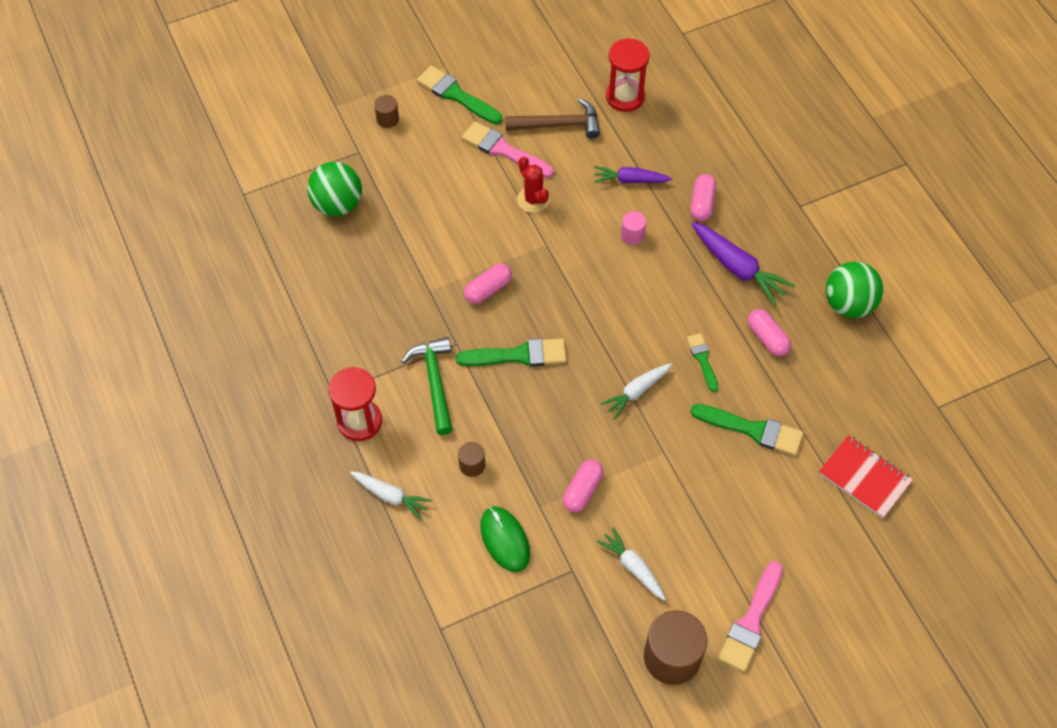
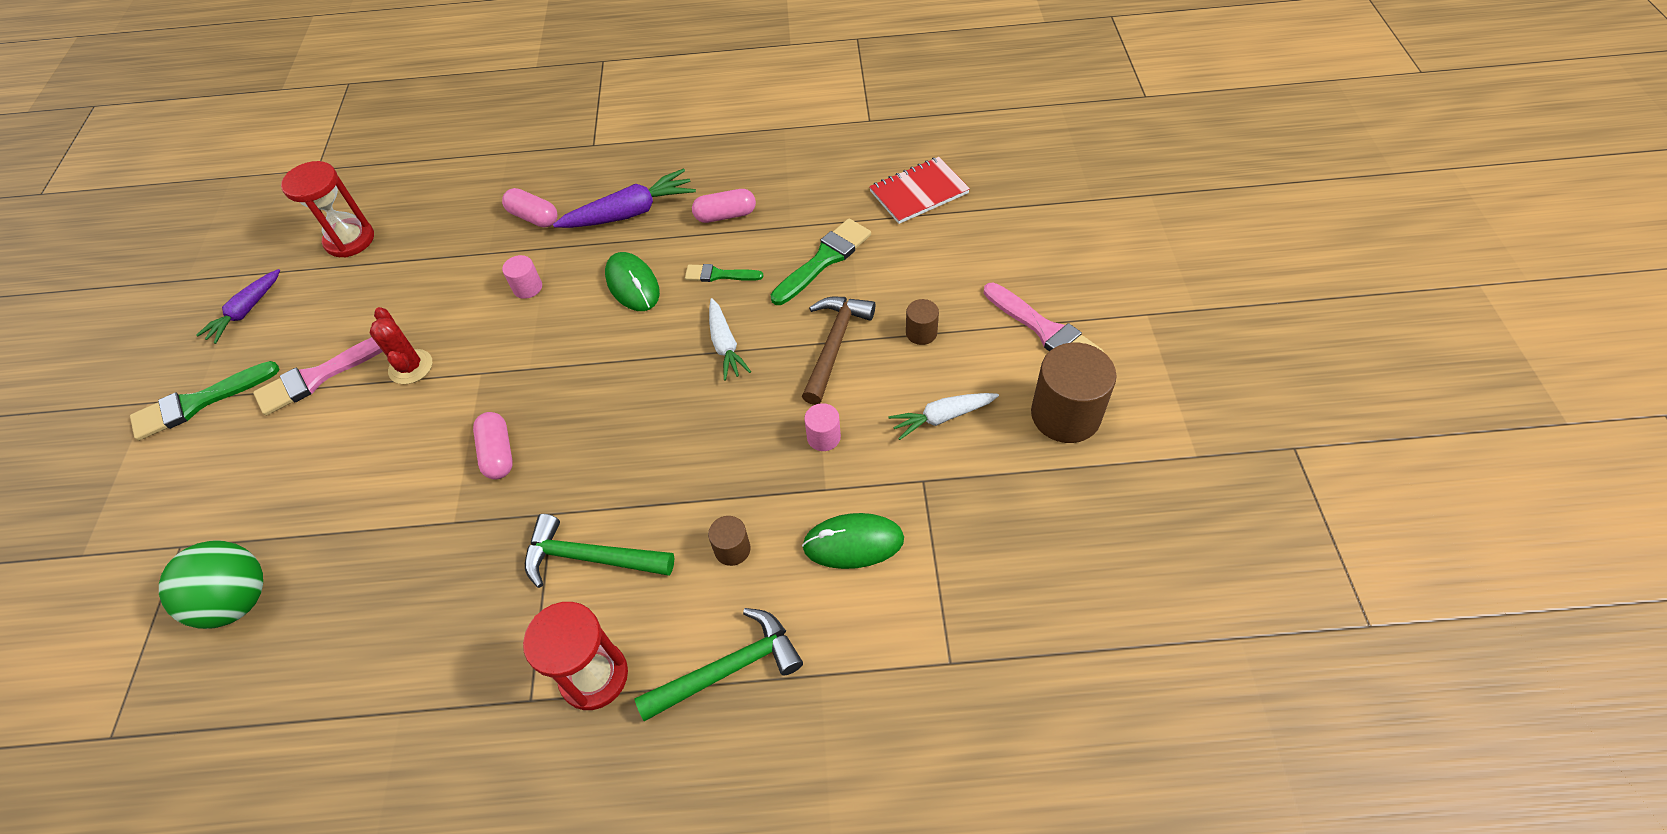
camera: 65 degrees left, 5 degrees down
(387, 119) = (161, 494): brown cylinder -> brown cylinder (921, 332)
(390, 496) = (729, 668): white carrot -> green hammer
(518, 355) = (609, 448): green brush -> none
(533, 199) = (411, 367): red cactus -> red cactus turned 75 degrees clockwise
(559, 124) = (332, 310): brown hammer -> brown hammer (834, 345)
(582, 490) = (823, 437): pink capsule -> pink cylinder
(630, 180) = (458, 268): purple carrot -> purple carrot (246, 311)
(666, 303) = (632, 284): none -> green mouse
(848, 304) = (725, 145): green ball -> none

